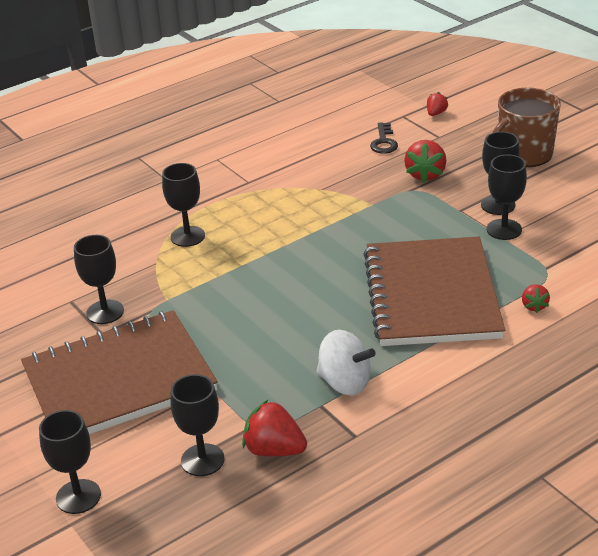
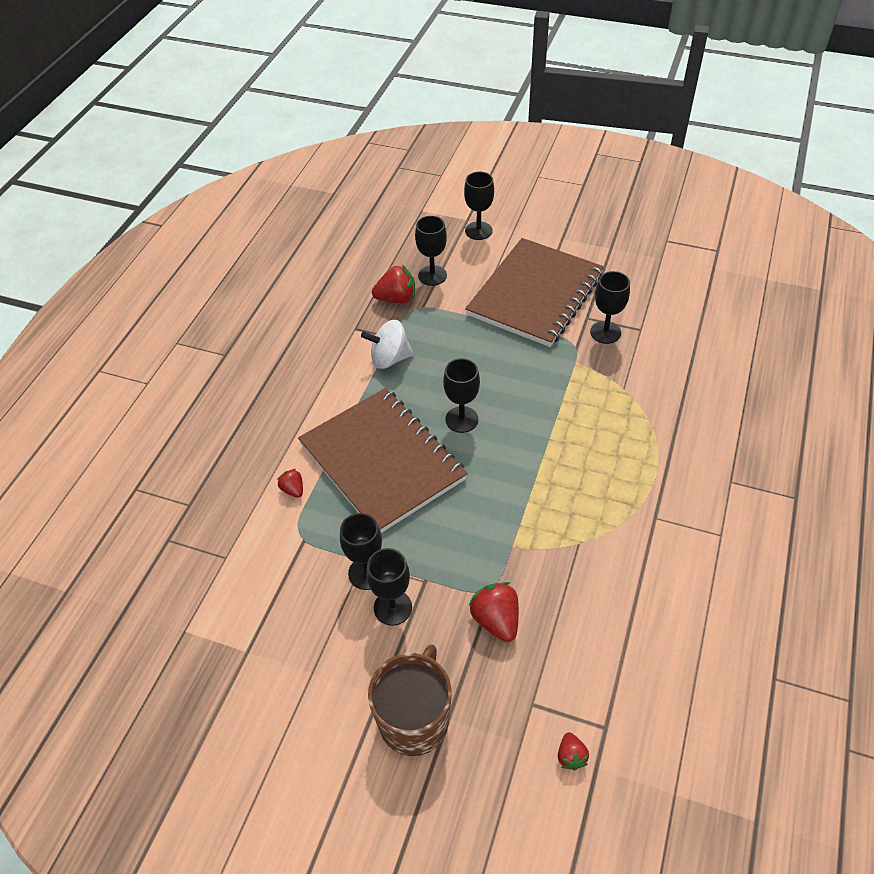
camera: 145 degrees right, 15 degrees up
(187, 236) = (631, 425): black goblet -> black goblet (461, 419)
(384, 142) = (583, 657): black key -> none

